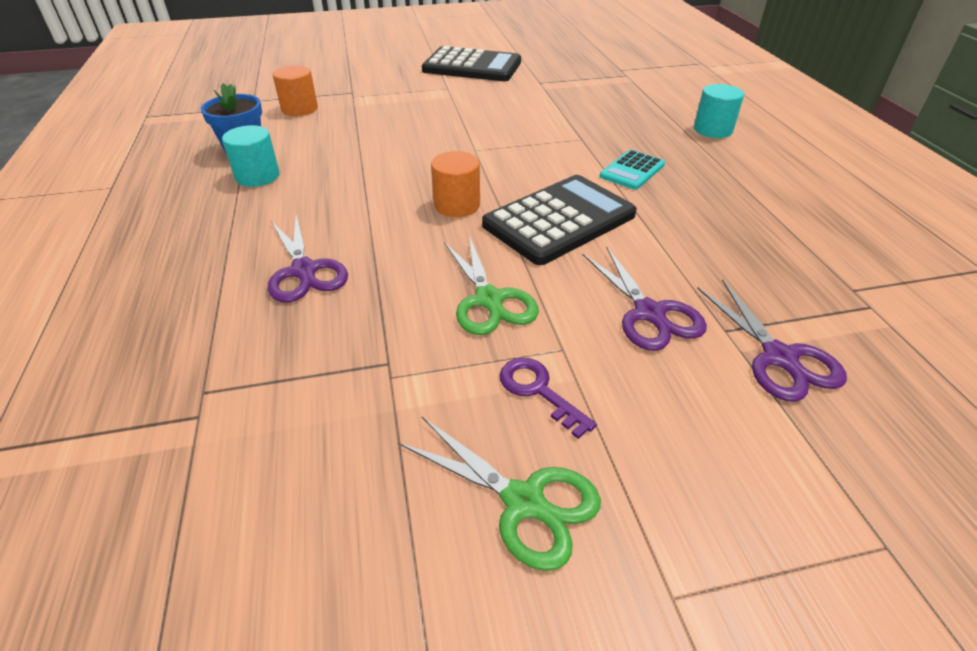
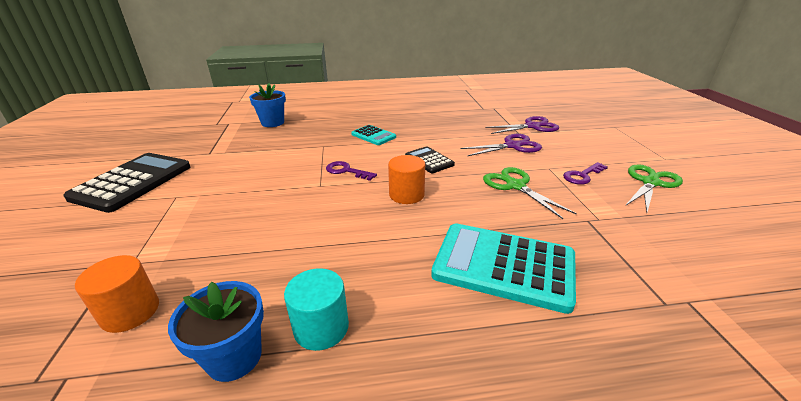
camera: 85 degrees left, 10 degrees down
(304, 270) = (503, 266): purple scissors -> turquoise calculator
(489, 299) = (515, 186): green scissors -> green scissors turned 105 degrees counterclockwise
(513, 161) = (346, 171): none -> purple key
(559, 220) = (429, 160): black calculator -> black calculator, size x0.53
(642, 98) = (272, 123): none -> blue flower pot
(713, 130) = (331, 111): turquoise cylinder -> none

